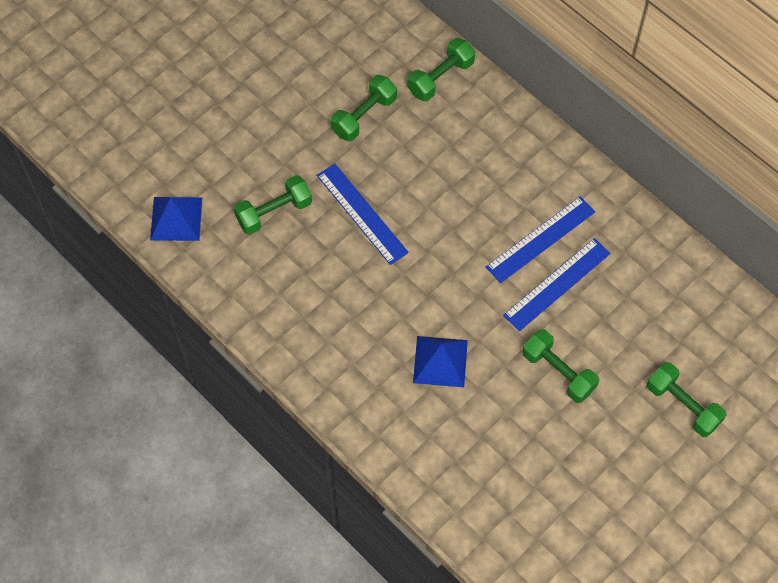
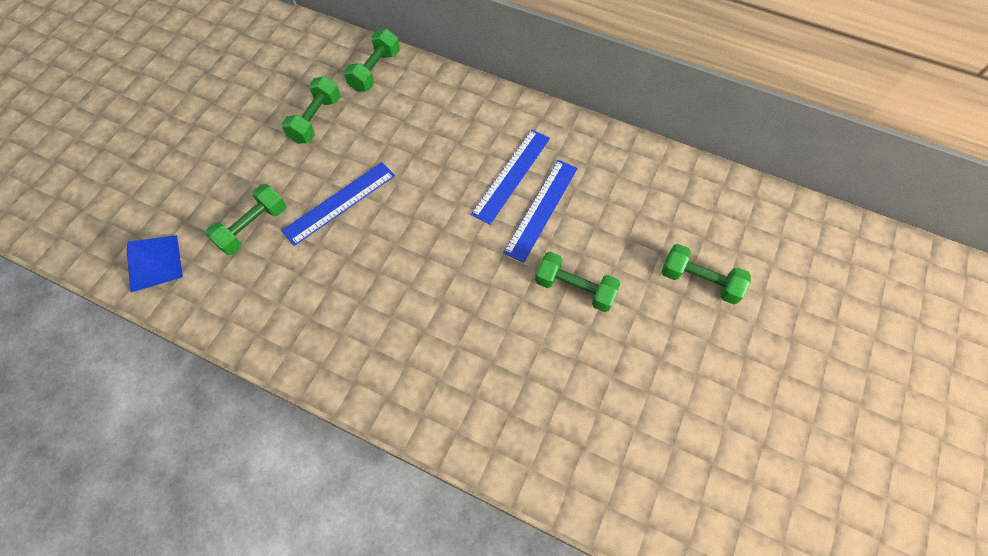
camera: 20 degrees left, 0 degrees up
(362, 213) = (339, 202): blue ruler -> blue ruler turned 75 degrees counterclockwise
(440, 361) = (459, 316): blue pyramid -> none

